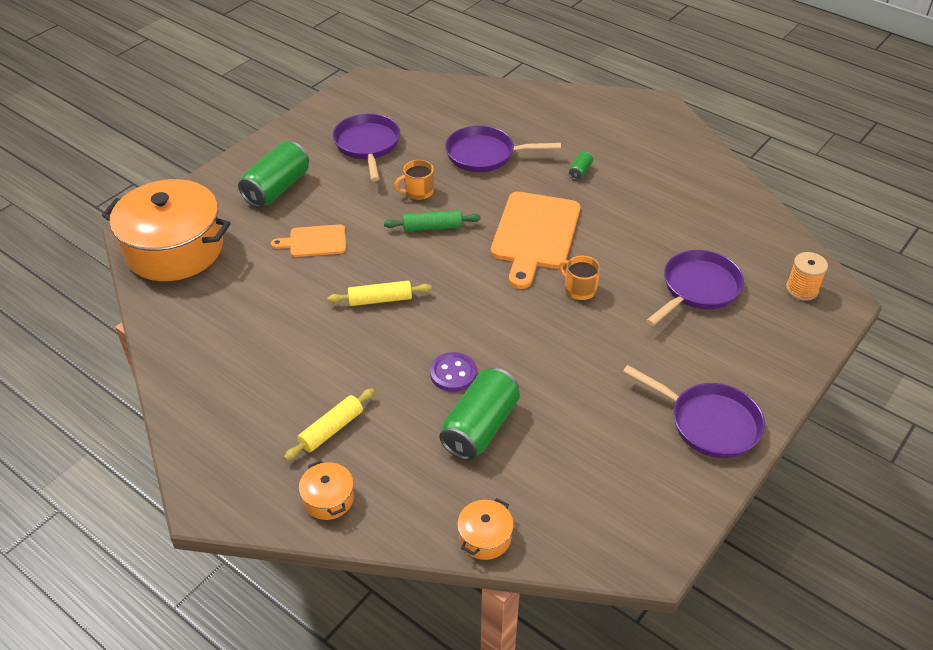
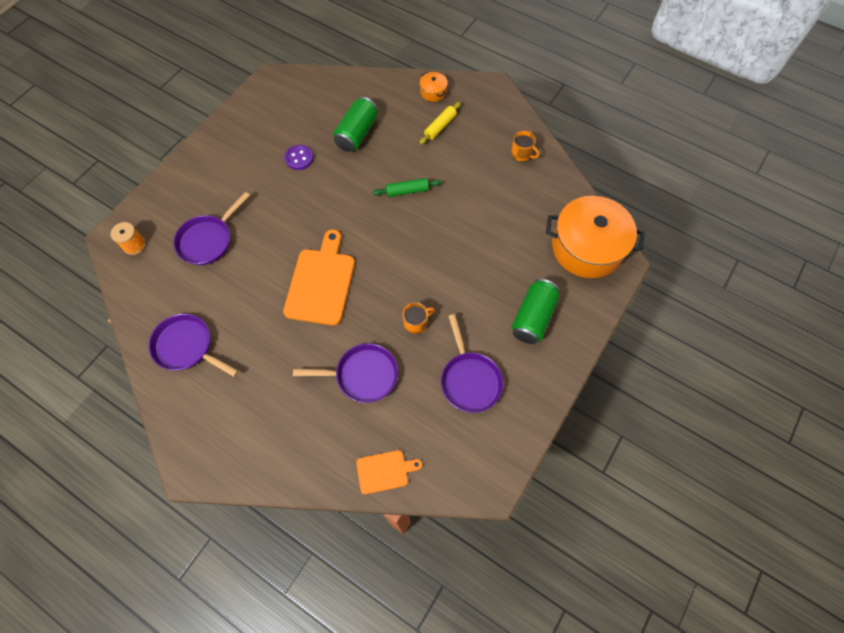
camera: 175 degrees right, 20 degrees up
(314, 241) = (486, 263): orange cutting board -> orange cutting board (385, 471)
(380, 299) = (428, 215): yellow rolling pin -> none
(432, 227) = (400, 284): green rolling pin -> green rolling pin (407, 191)
(453, 373) = (374, 165): purple button -> purple button (299, 158)
(485, 537) = (352, 80): orange pot -> none
(579, 289) = (291, 234): orange mug -> orange mug (522, 154)
(580, 171) = (279, 359): green can -> none
(709, 423) = (226, 145): purple pan -> purple pan (187, 347)

